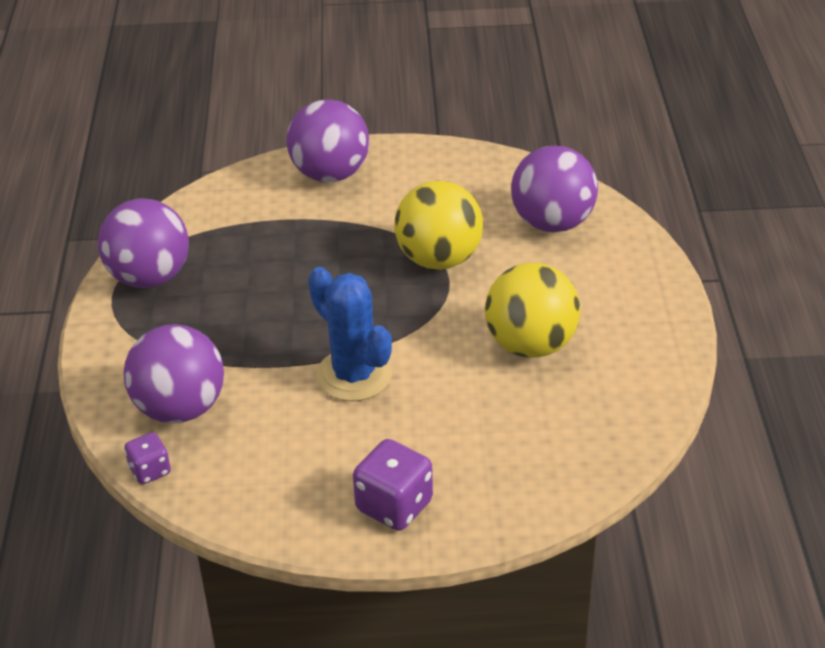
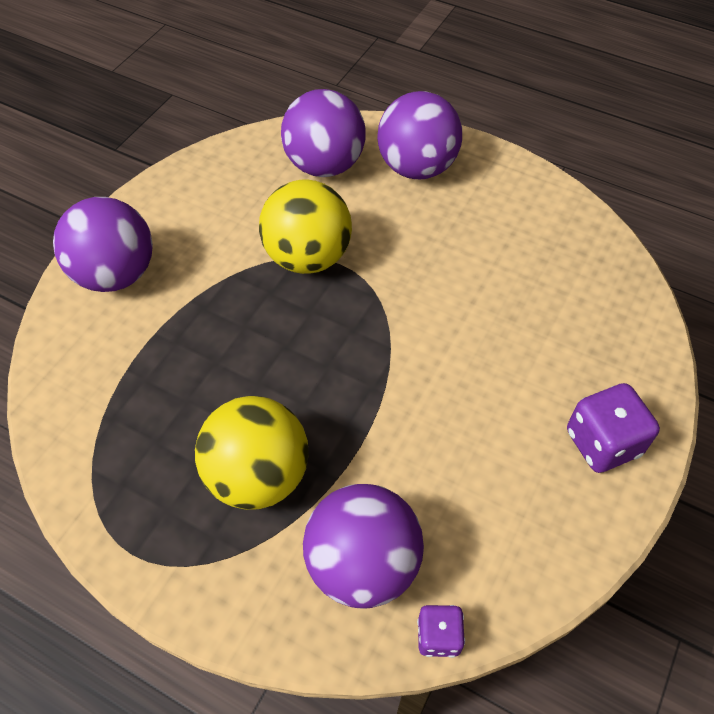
camera: 60 degrees left, 15 degrees up
(150, 277) = (132, 501): purple ball -> purple ball (417, 167)
(354, 375) = (416, 392): blue cactus -> none
(531, 345) = (463, 253): yellow ball -> yellow ball (258, 475)

